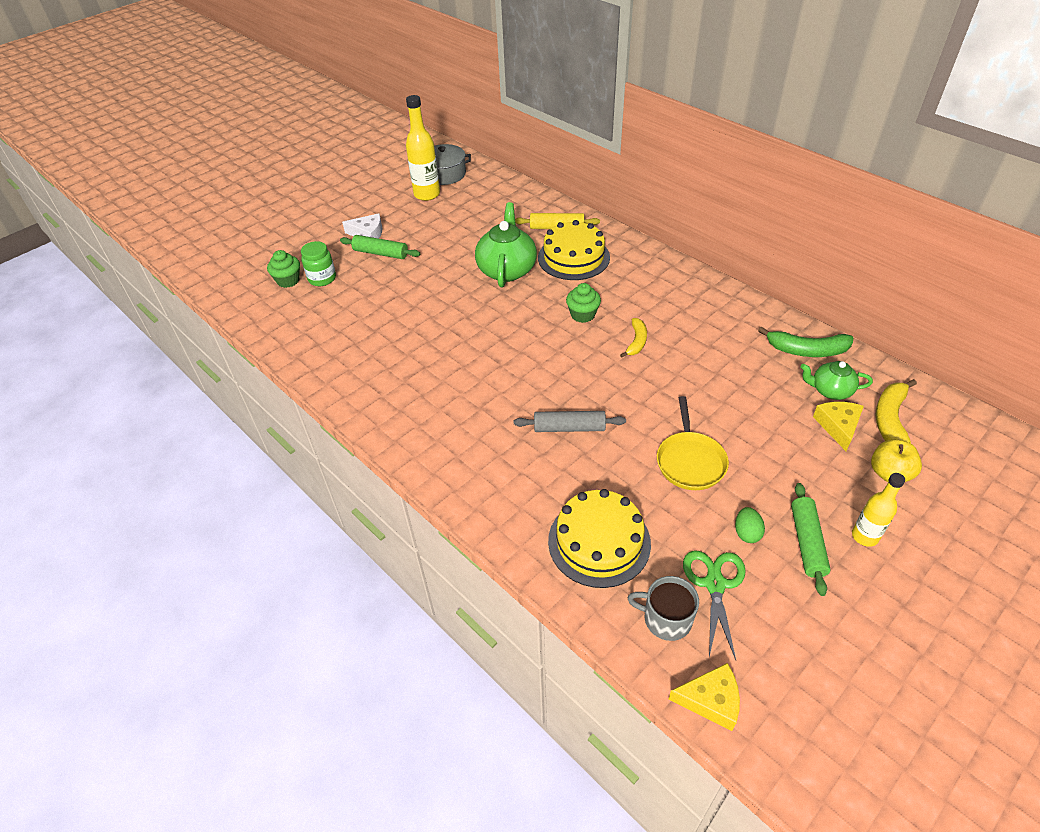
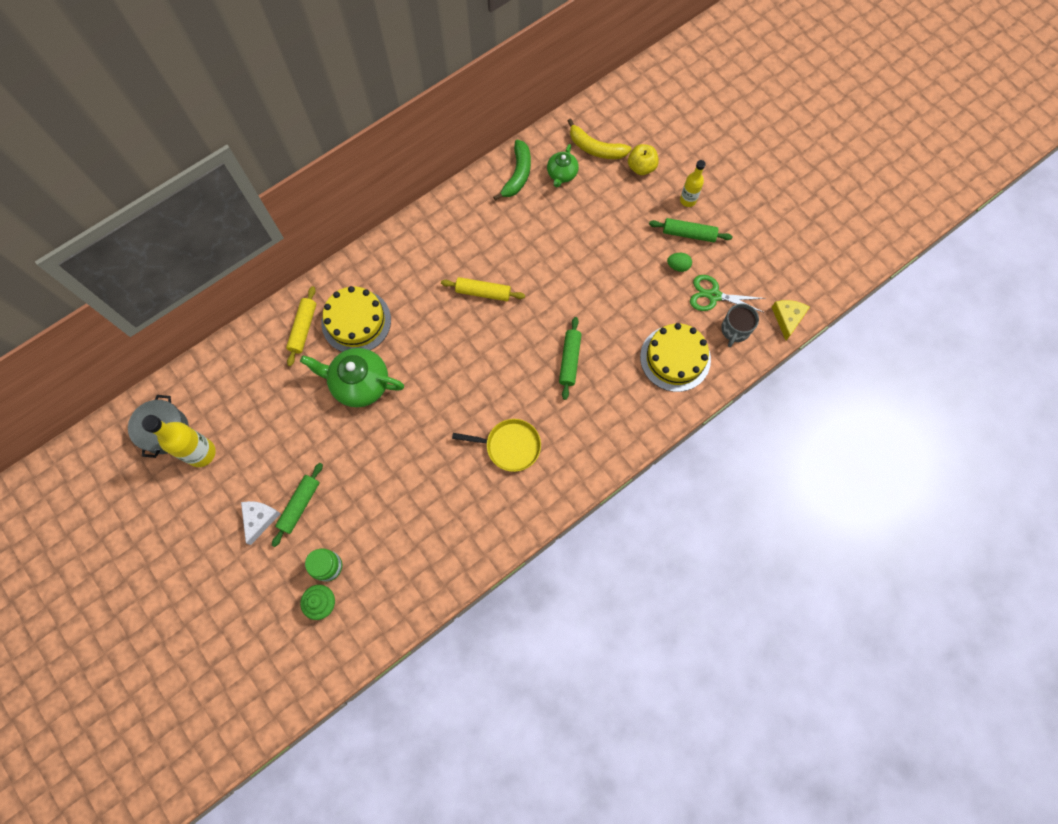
camera: 85 degrees left, 25 degrees up
(569, 427) = (569, 360): grey rolling pin -> green rolling pin
(582, 315) = (440, 327): green cupcake -> none
(636, 342) = (483, 292): yellow banana -> yellow rolling pin
(690, 461) = (614, 284): yellow pan -> yellow pan (510, 446)
(838, 426) = (596, 181): yellow cheese -> none

